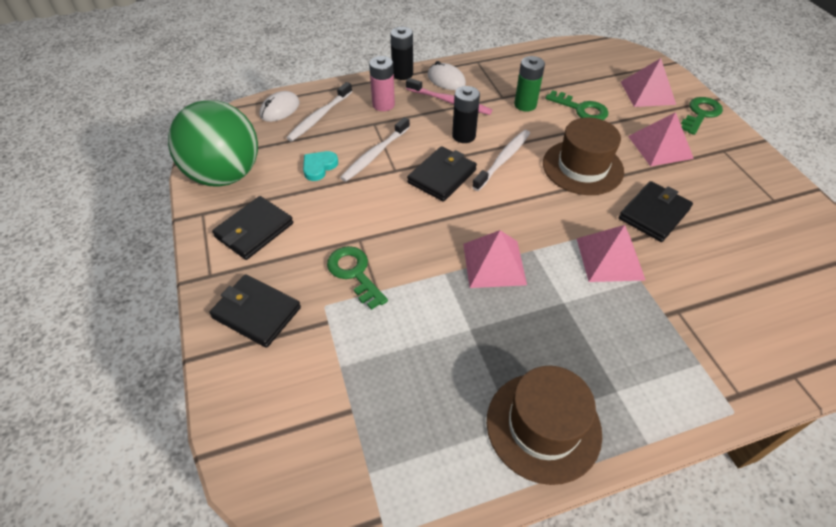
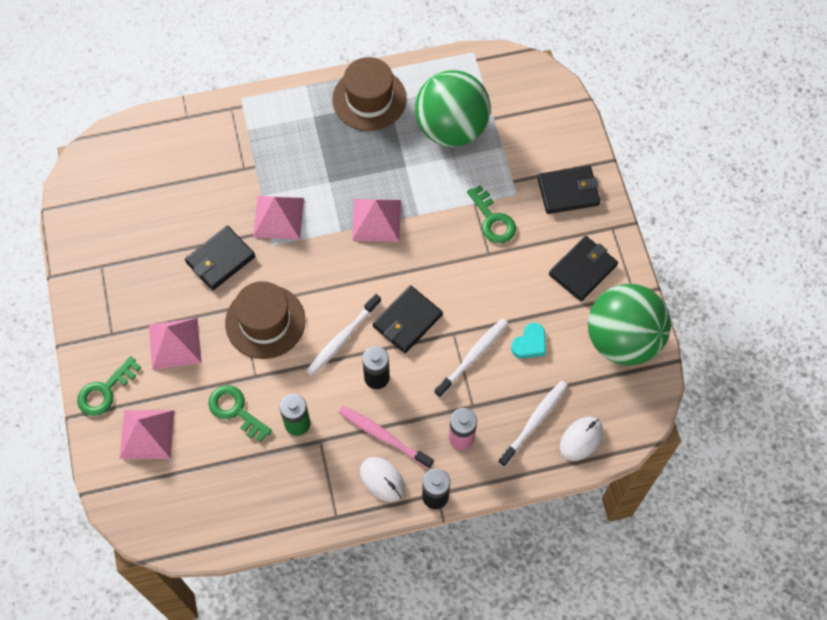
camera: 175 degrees left, 15 degrees up
(256, 312) = (568, 191): black wallet -> black wallet turned 45 degrees counterclockwise
(413, 388) = (451, 128): none -> green ball

